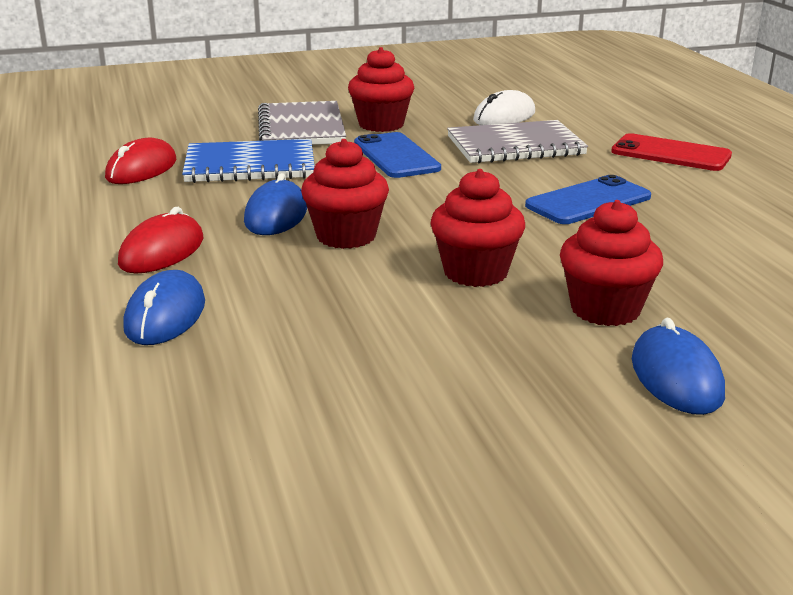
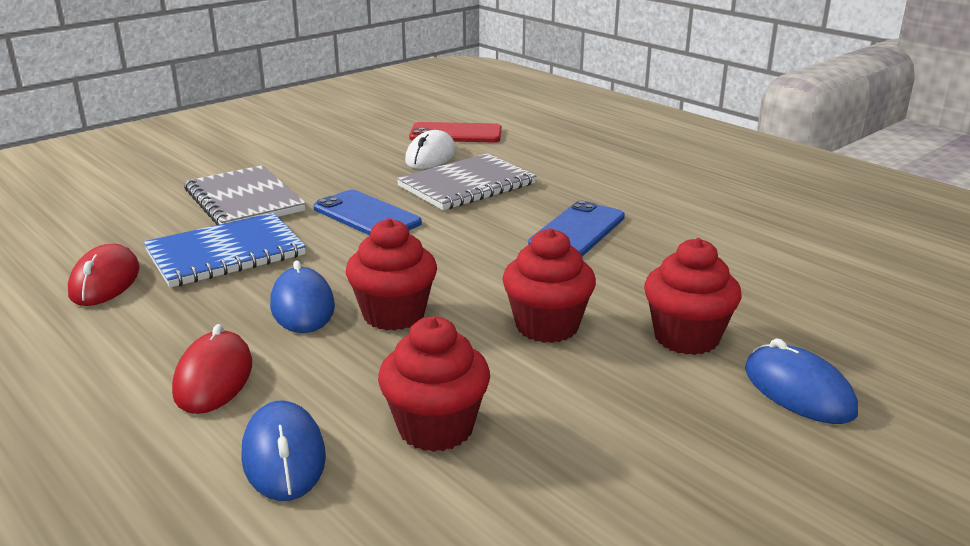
camera: 25 degrees left, 0 degrees up
(381, 124) = (322, 183): red cupcake -> red cupcake (436, 428)
(670, 154) = (601, 170): red phone -> red phone (456, 134)

